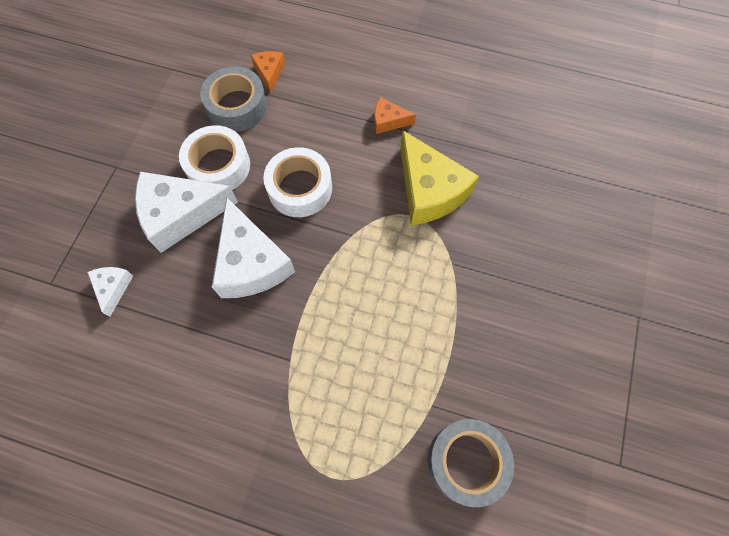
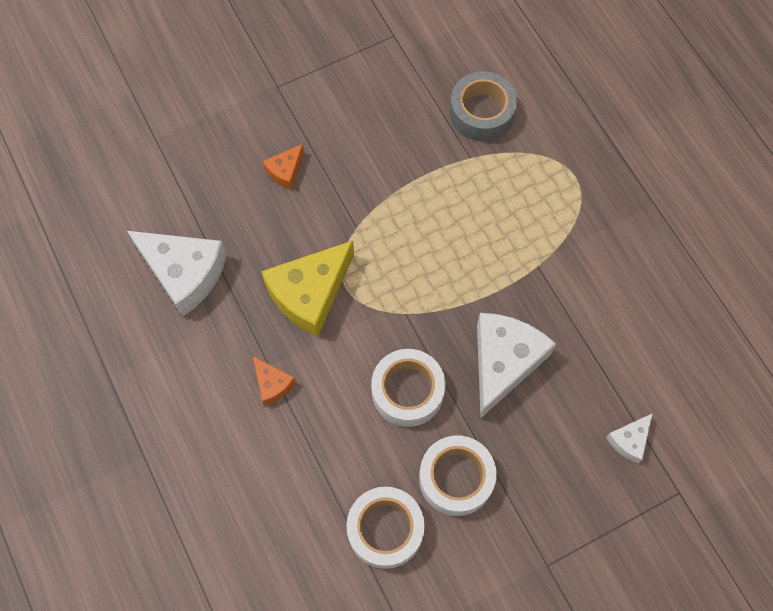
camera: 135 degrees left, 0 degrees up
(181, 214) = (526, 459): white cheese -> white cheese (184, 273)
(237, 106) = (385, 529): grey tape -> white tape
(269, 72) = (320, 541): orange cheese -> orange cheese (285, 171)
(429, 190) = (310, 294): yellow cheese -> yellow cheese turned 150 degrees counterclockwise

